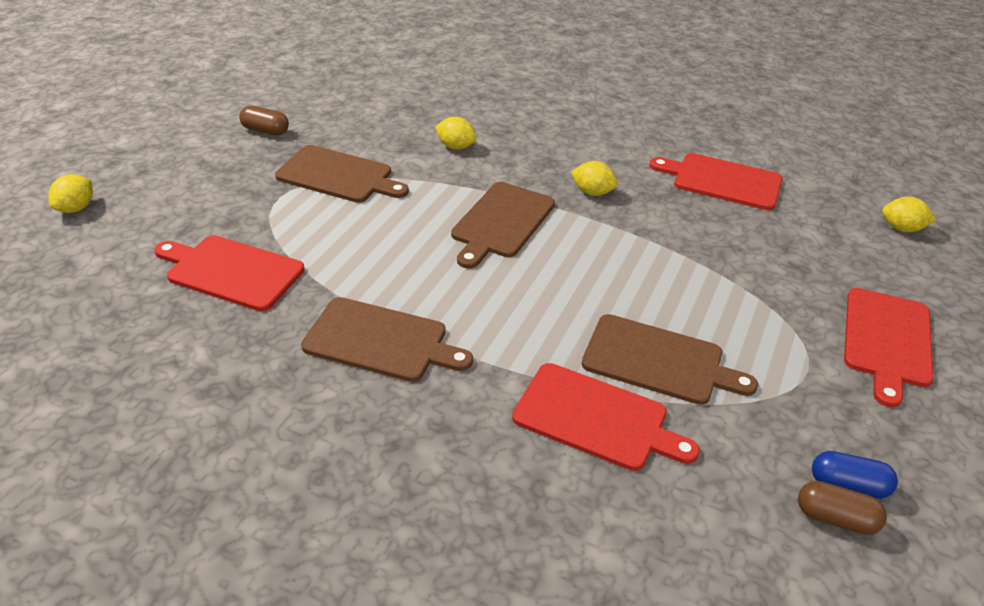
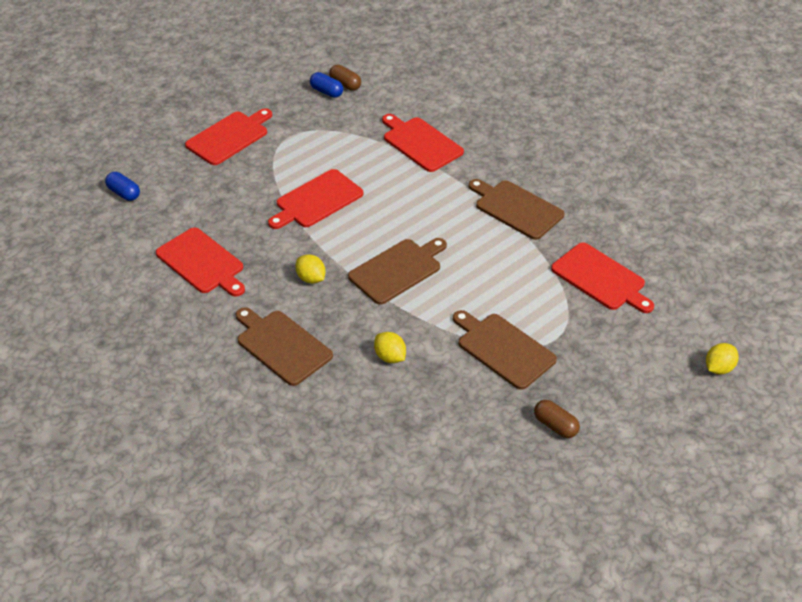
camera: 155 degrees left, 5 degrees up
(658, 361) = (366, 159): brown cutting board -> brown cutting board (281, 345)
(669, 279) = (316, 200): none -> red cutting board
(901, 228) = (124, 193): yellow lemon -> blue capsule

